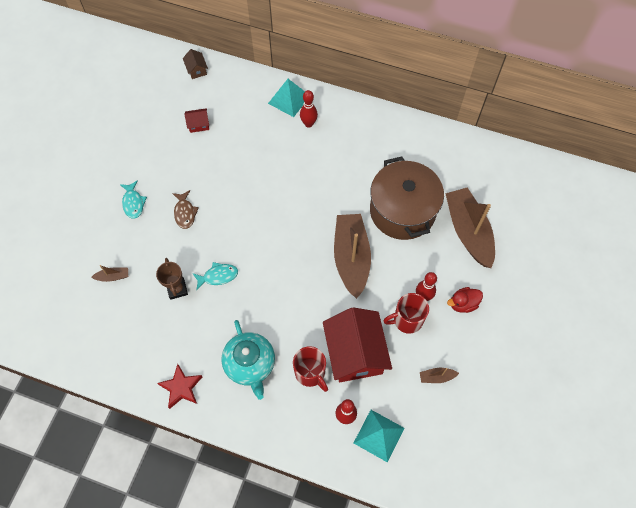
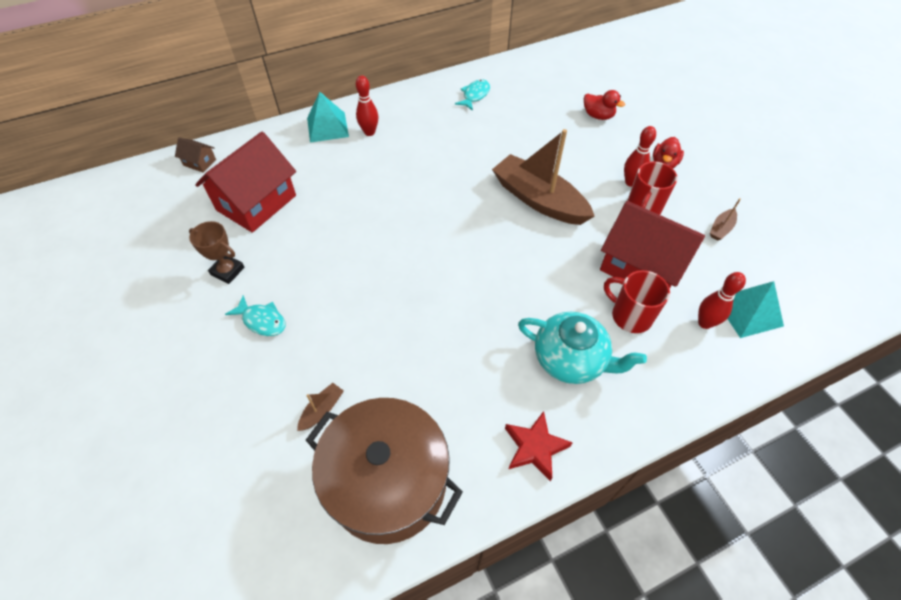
camera: 45 degrees left, 10 degrees down
(177, 289) = (411, 359): brown trophy -> brown trophy (227, 271)
(185, 213) = (334, 285): brown fish -> none
(198, 124) = (256, 203): red house -> red house, size x2.34
(218, 276) = (439, 311): turquoise fish -> turquoise fish (475, 95)
(310, 373) = (630, 316): red mug -> red mug turned 150 degrees counterclockwise
(402, 211) = (532, 138): brown pot -> brown pot (387, 482)
(468, 231) = (598, 116): brown boat -> red duck

